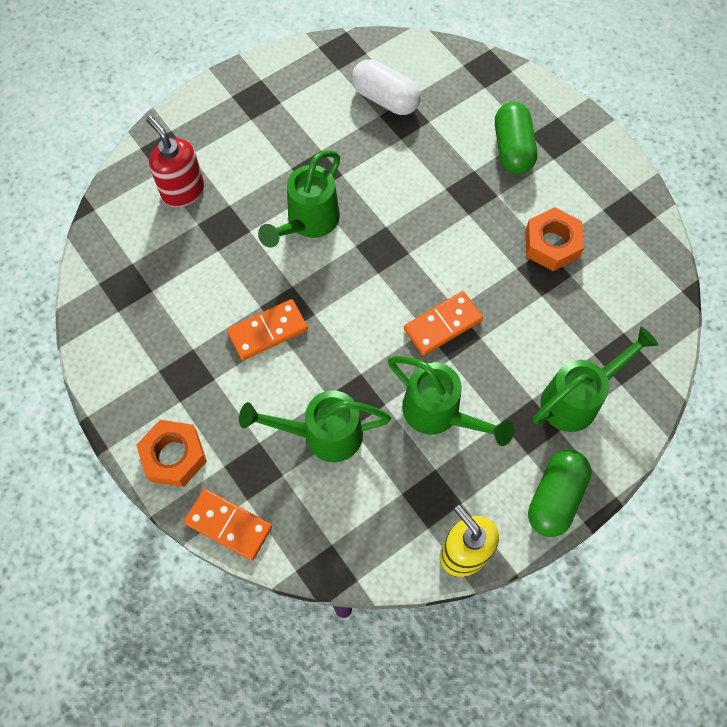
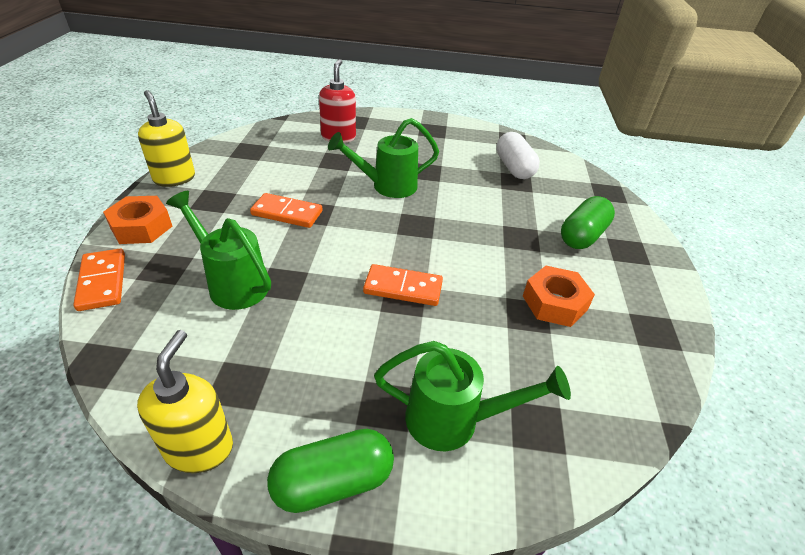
camera: 40 degrees right, 25 degrees down
(113, 383) = (174, 178): none -> yellow soap dispenser
(439, 414) = (325, 336): green watering can -> none

